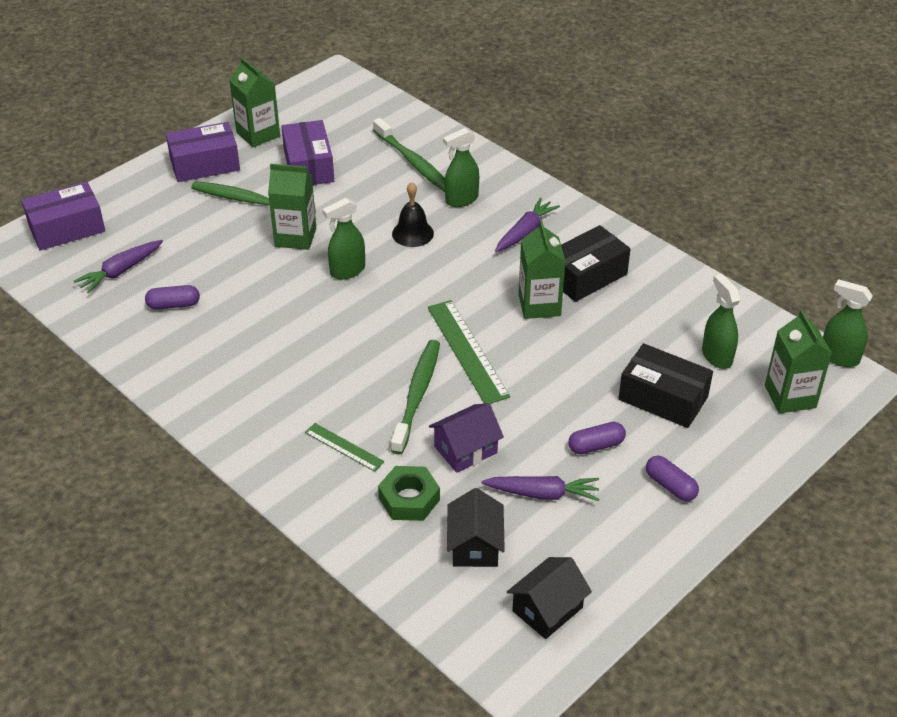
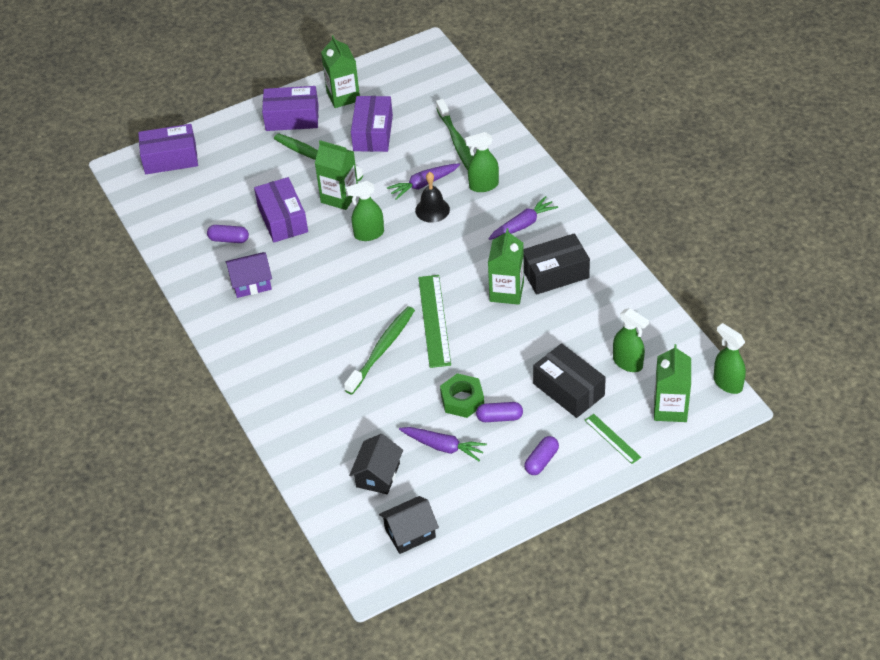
camera: 20 degrees right, 5 degrees up
(120, 271) = (199, 203): purple carrot -> purple carrot (423, 184)
(234, 272) = (282, 219): none -> purple box
(344, 447) = (313, 380): green ruler -> green ruler (612, 438)
(409, 499) = (344, 430): green nut -> green nut (462, 400)
(465, 449) = (400, 400): purple house -> purple house (251, 283)
(670, 486) = (541, 461): purple capsule -> purple capsule turned 60 degrees clockwise
(716, 356) = (628, 363): green spray bottle -> green spray bottle turned 135 degrees clockwise

